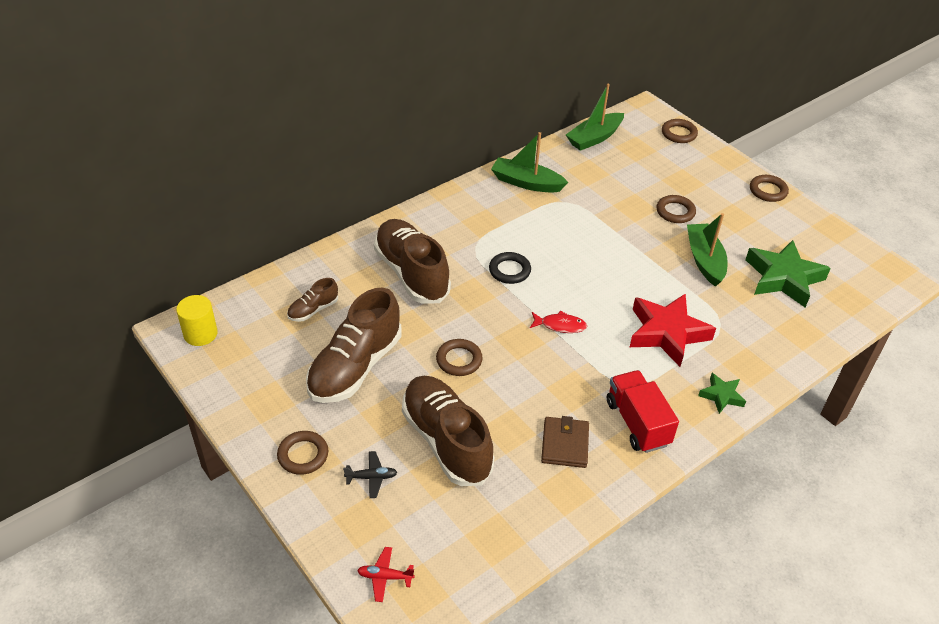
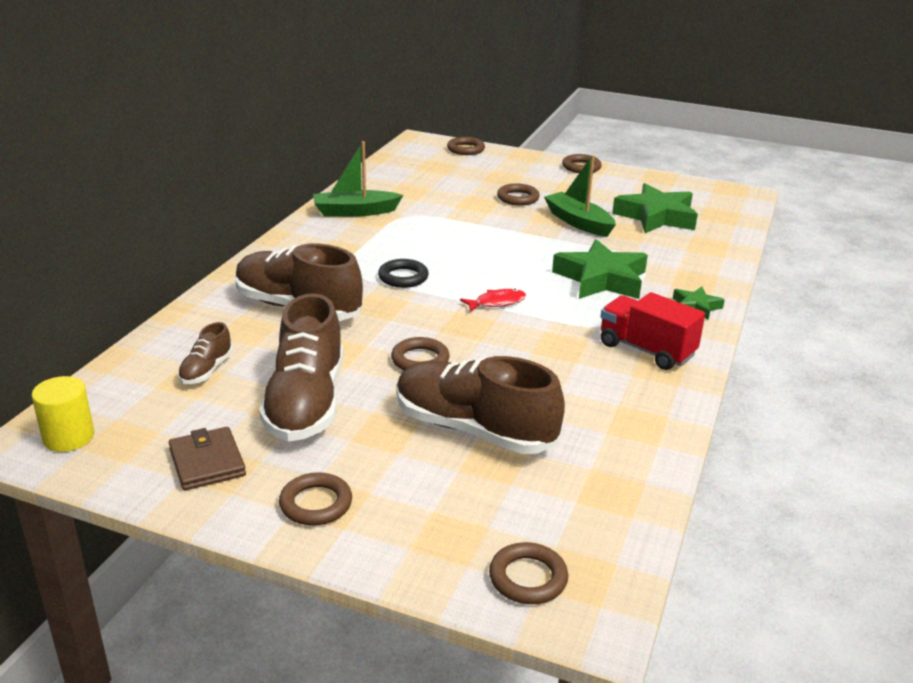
camera: 30 degrees left, 15 degrees down
(371, 477) = (421, 492): black plane -> none
(385, 577) = (528, 578): red plane -> brown ring
(565, 444) = (597, 389): brown wallet -> brown wallet (207, 462)
(594, 138) = (390, 168): green boat -> none
(667, 333) = (601, 279): red star -> green star

